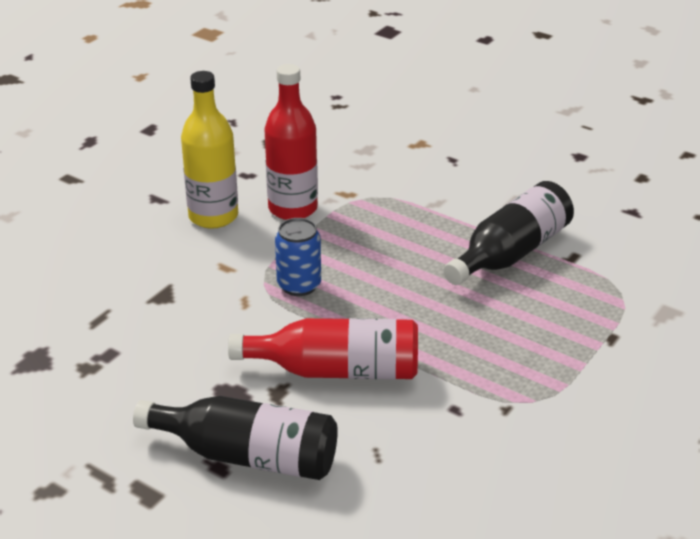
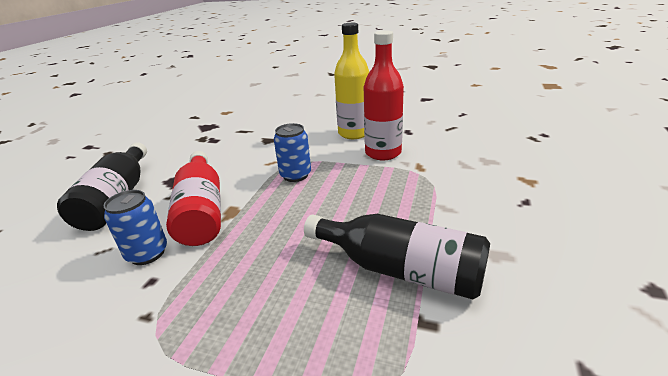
camera: 75 degrees right, 5 degrees down
(404, 414) = (147, 253): none -> blue can

